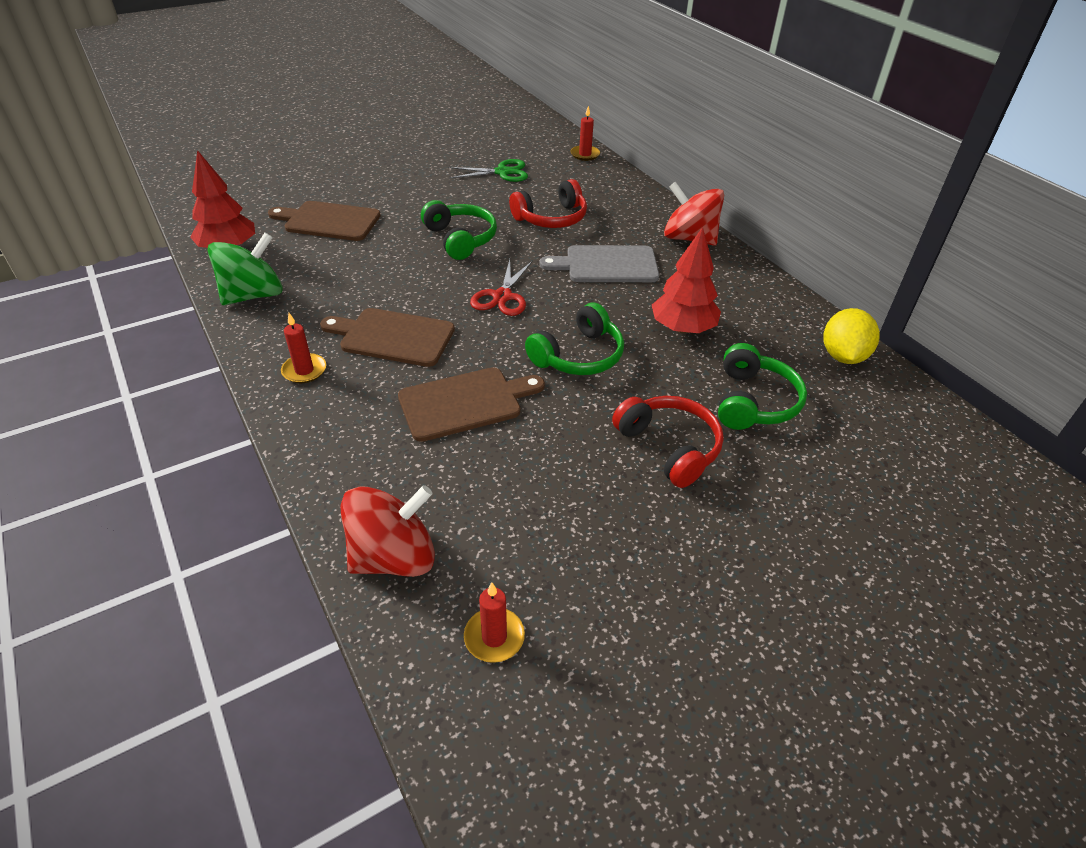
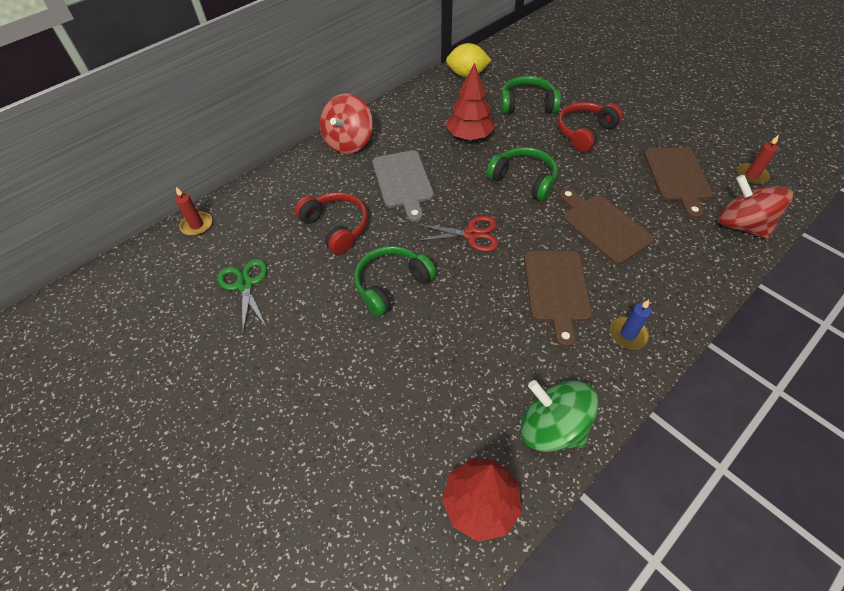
camera: 100 degrees left, 10 degrees up
(304, 370) = (628, 334): red candle -> blue candle
(329, 221) = (389, 417): brown cutting board -> brown cutting board (678, 177)

